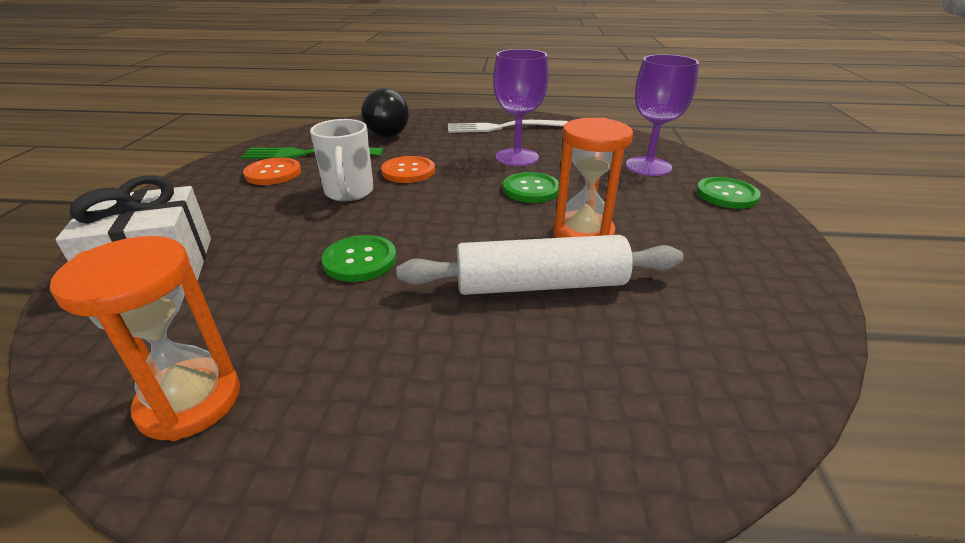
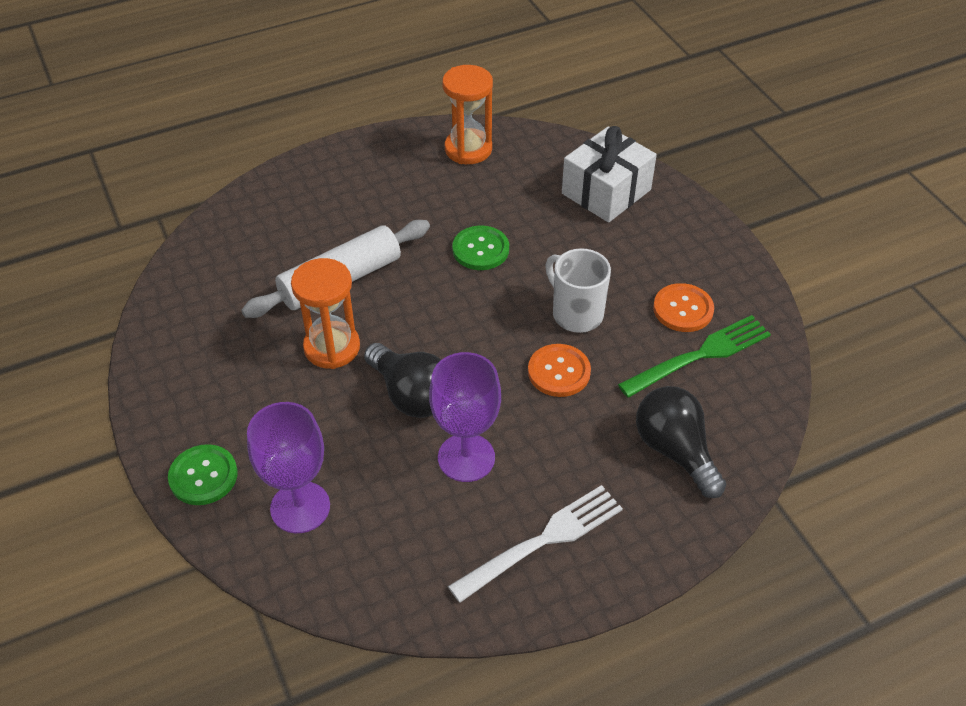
camera: 150 degrees right, 15 degrees up
(531, 189) = (411, 395): green button -> black light bulb

